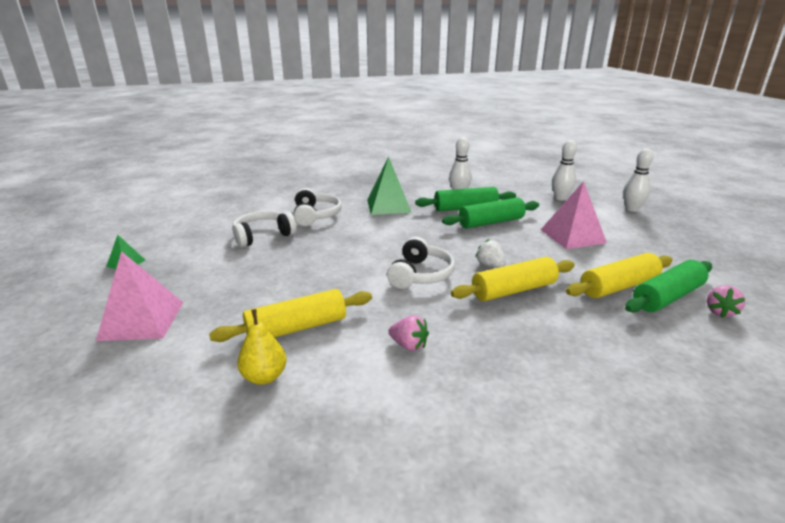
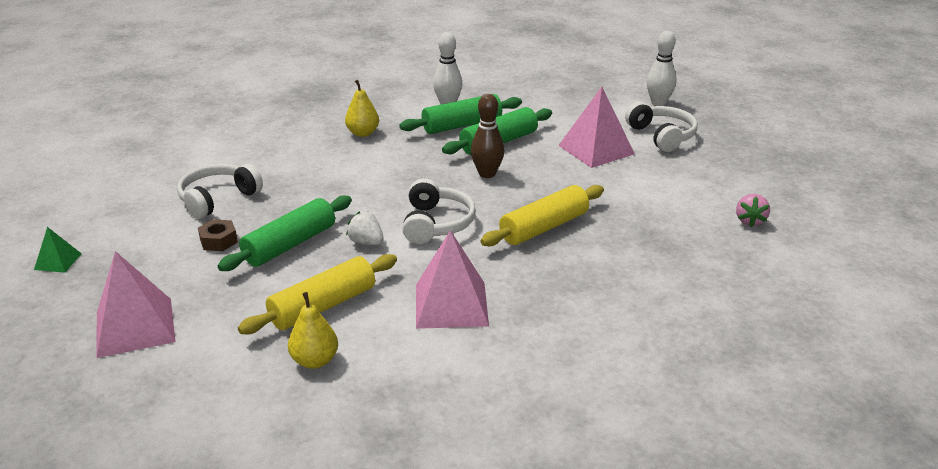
camera: 15 degrees left, 5 degrees up
(245, 264) = (219, 241): none -> brown nut
(315, 215) = (272, 160): white headphones -> white headphones (661, 136)
(388, 206) = (363, 133): green pyramid -> yellow pear
(409, 345) = (451, 305): pink strawberry -> pink pyramid
(475, 243) = (487, 174): none -> brown bowling pin
(490, 265) = (511, 200): white strawberry -> white strawberry (366, 242)
(560, 198) = (574, 96): white bowling pin -> none
(618, 286) = (651, 207): yellow rolling pin -> none
(667, 297) = (700, 212): green rolling pin -> green rolling pin (290, 244)

